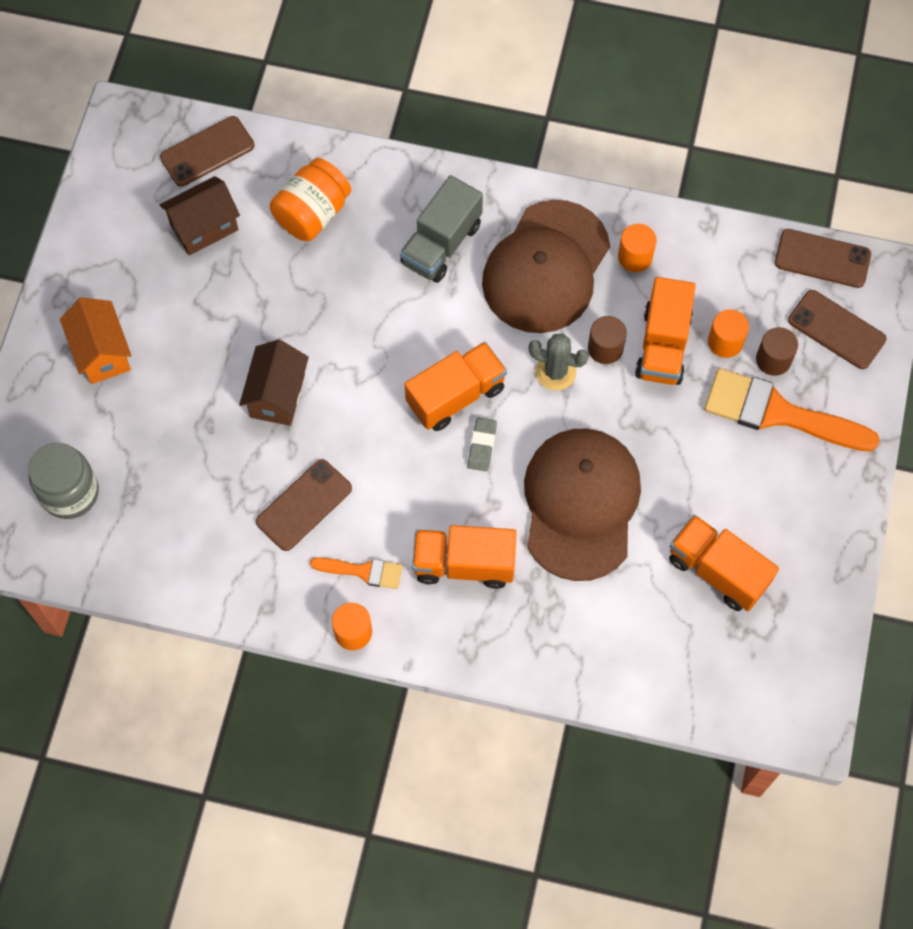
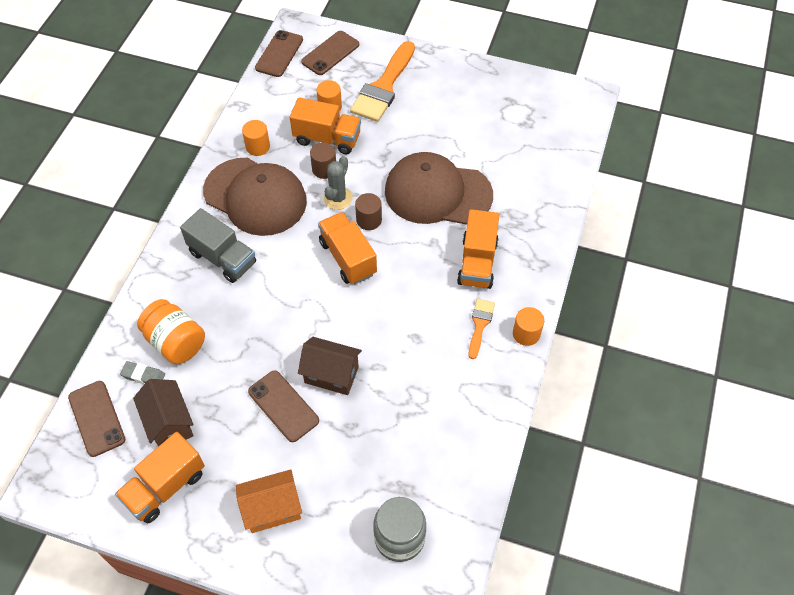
camera: 85 degrees left, 10 degrees down
(304, 505) = (425, 361): brown phone -> brown phone (283, 406)
(482, 446) = (389, 245): grey eraser -> grey eraser (143, 376)
(717, 571) = (488, 128): orange truck -> orange truck (165, 487)
(773, 359) = (346, 85): brown cylinder -> brown cylinder (369, 220)

